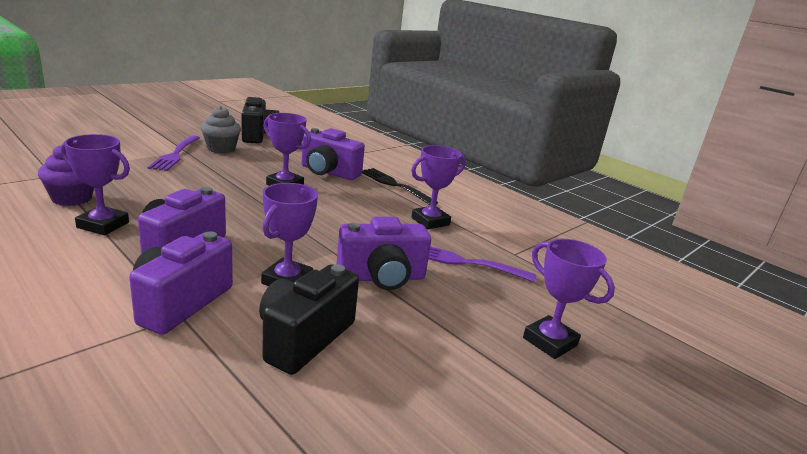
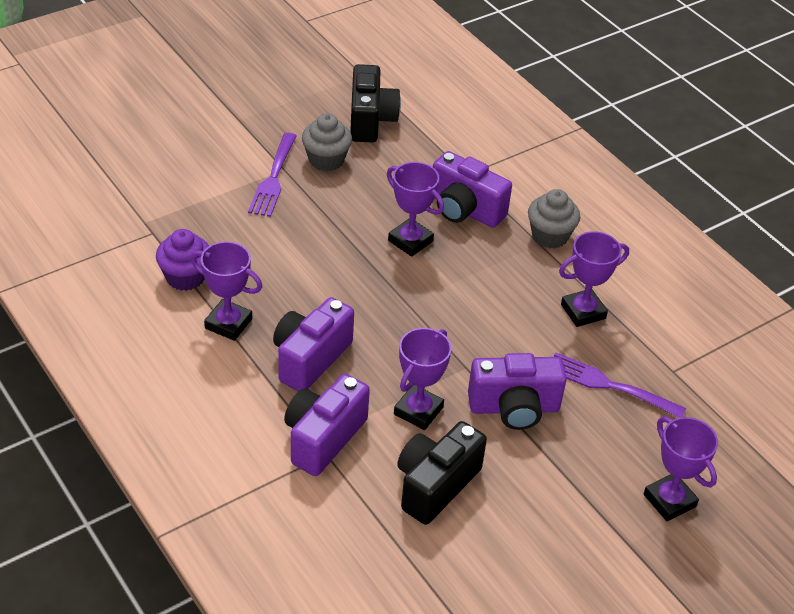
camera: 10 degrees right, 20 degrees up
(395, 185) = (550, 236): black fork -> grey cupcake

